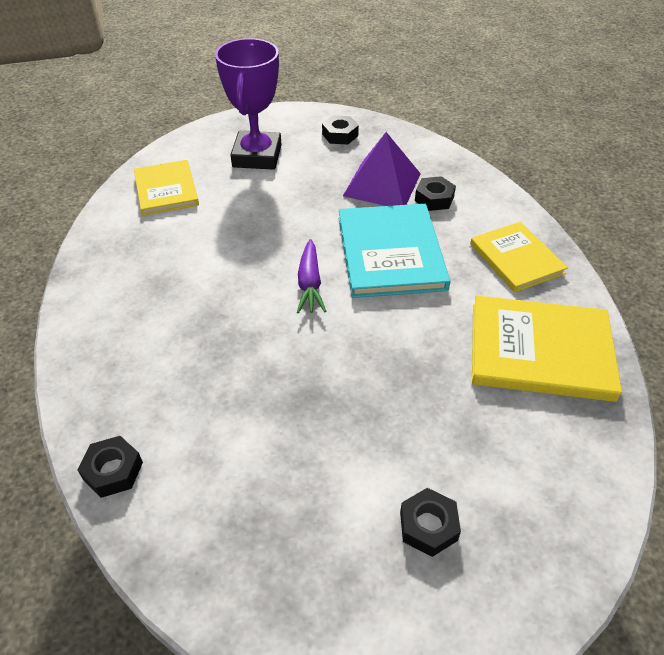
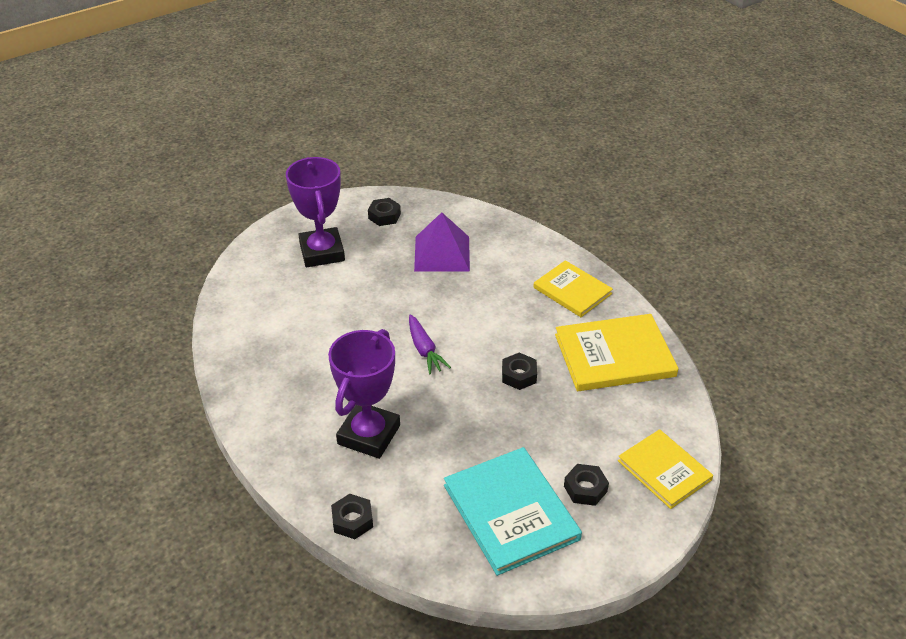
camera: 20 degrees left, 5 degrees down
(166, 190) = (259, 301): yellow book -> yellow book (664, 470)
(193, 366) = (369, 435): none -> purple trophy
(391, 253) = (476, 310): turquoise book -> turquoise book (511, 512)
(434, 198) = (489, 256): black nut -> black nut (519, 375)

